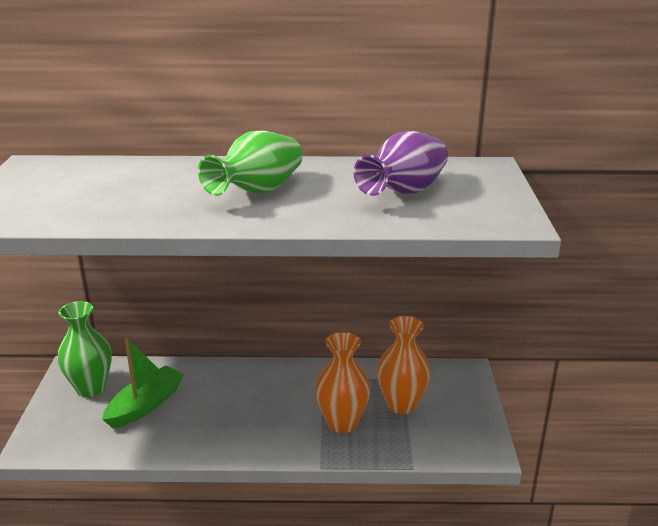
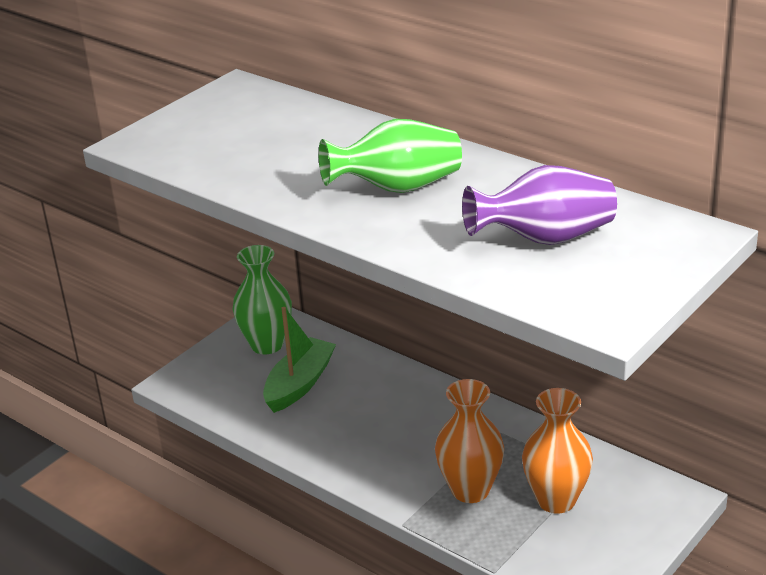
camera: 40 degrees right, 5 degrees up
(145, 405) = (299, 384): green boat -> green boat turned 45 degrees counterclockwise

